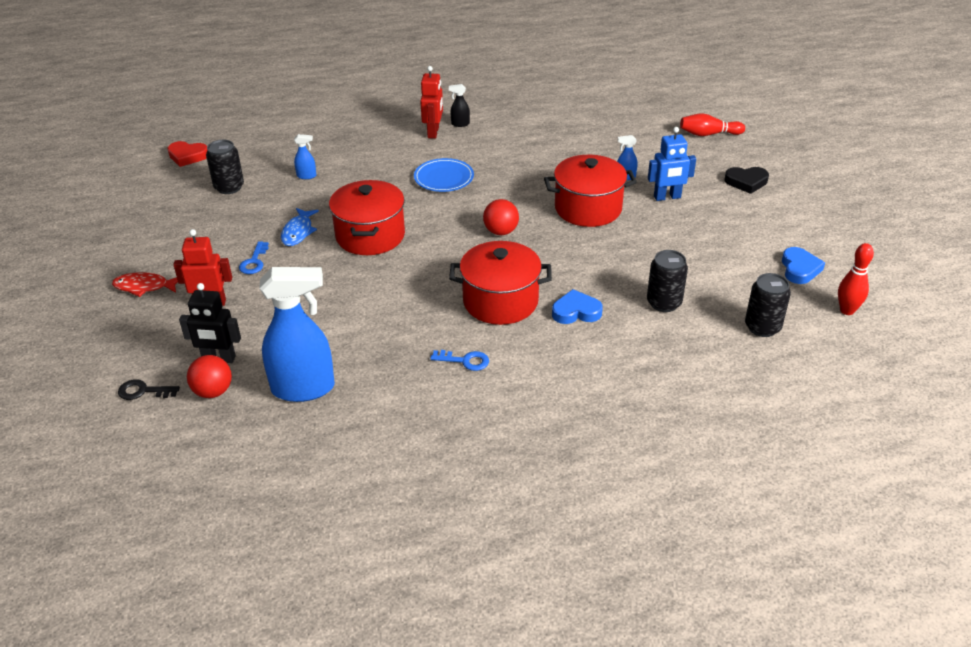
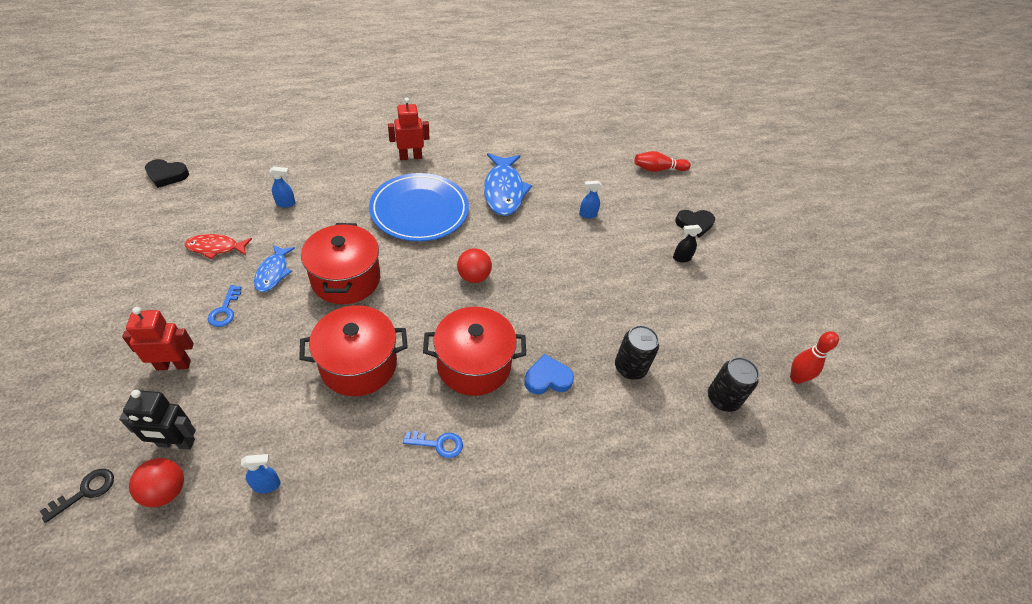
camera: 10 degrees left, 10 degrees up
(143, 391) = (85, 491): black key -> black key turned 135 degrees clockwise
(144, 287) = (103, 342): red fish -> red fish (216, 248)
(187, 156) = (167, 175): red heart -> black heart
(229, 187) = (206, 215): black can -> none
(304, 388) = (267, 485): blue spray bottle -> blue spray bottle, size x0.41
(433, 132) = (410, 157): red robot -> red robot turned 105 degrees counterclockwise
(444, 178) = (419, 210): blue plate -> blue plate, size x1.72
(460, 124) = (435, 148): black spray bottle -> black spray bottle (681, 258)
(534, 159) = (504, 191): none -> blue fish
(588, 208) = (555, 251): red pot -> red pot (358, 364)
(667, 197) = (626, 239): blue robot -> none
(799, 269) = (749, 327): blue heart -> none

